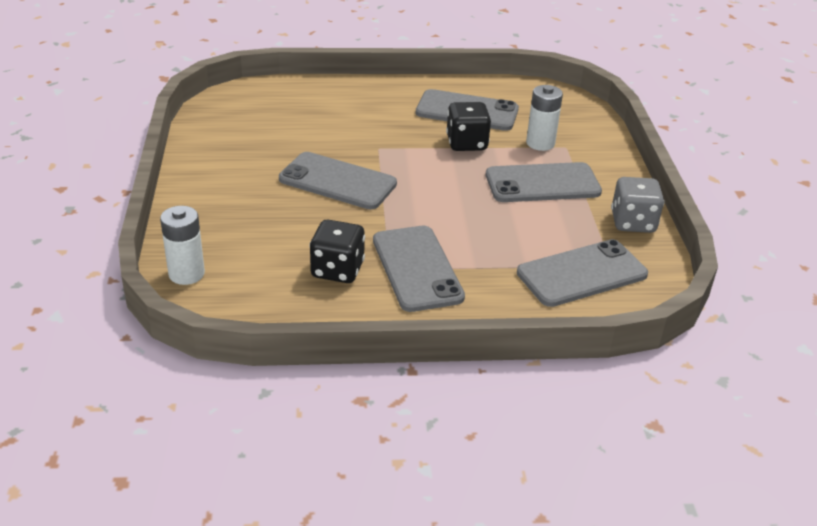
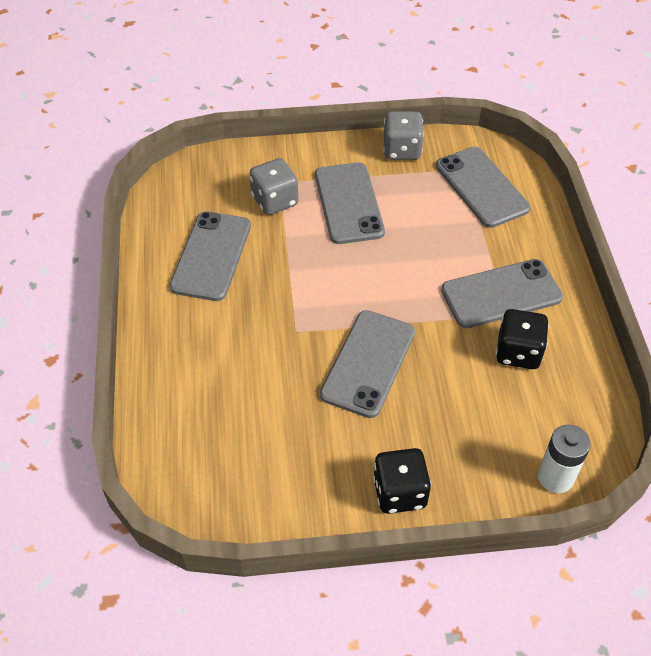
camera: 90 degrees left, 15 degrees up
(466, 143) = (280, 257): black dice -> black dice (399, 492)
(540, 143) = (275, 201): white battery -> grey dice

